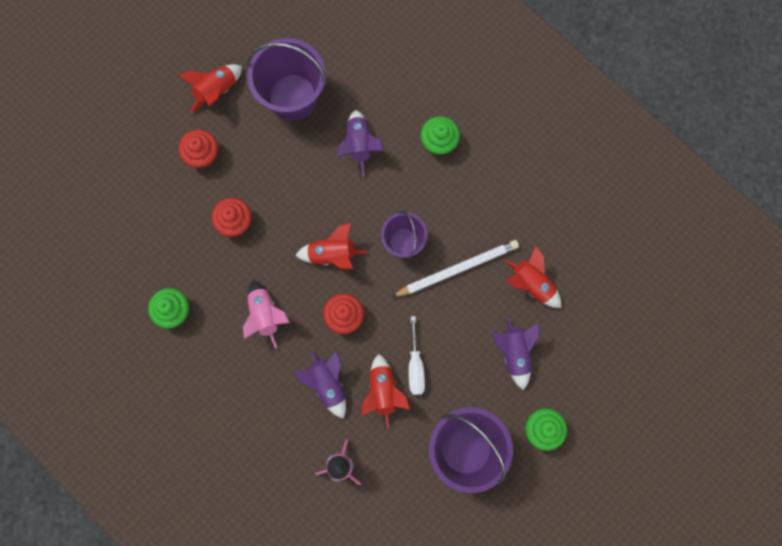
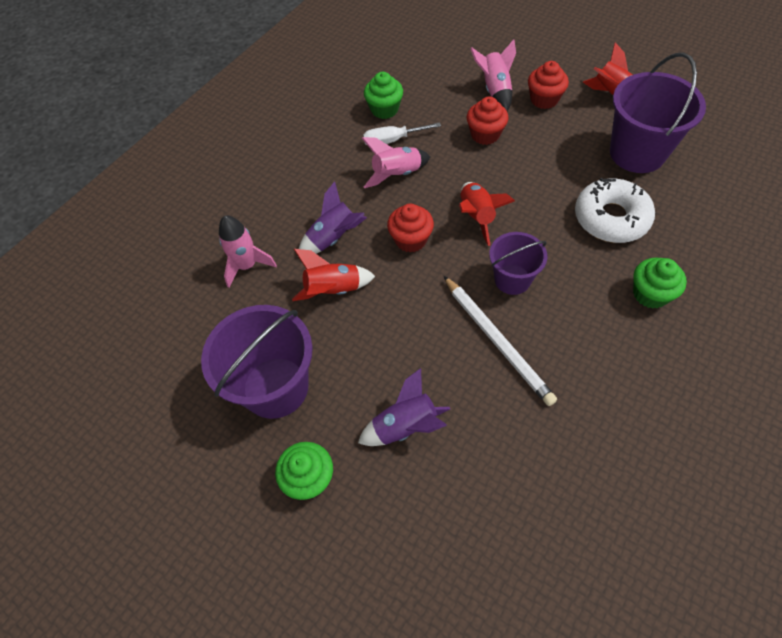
camera: 85 degrees right, 20 degrees down
(176, 197) = (495, 90): none -> pink rocket
(359, 145) = (611, 218): purple rocket -> white donut
(415, 366) = (368, 317): white screwdriver -> white screwdriver (392, 140)
(532, 284) = (503, 433): red rocket -> none

